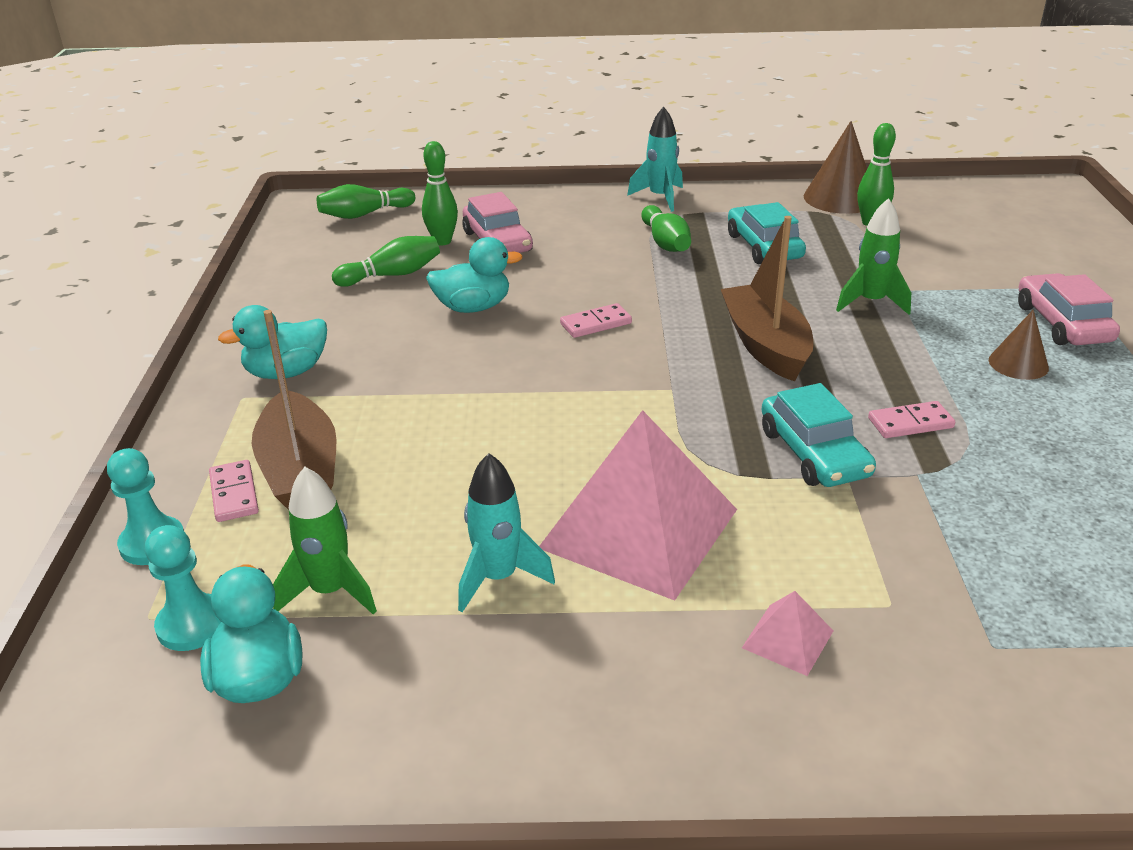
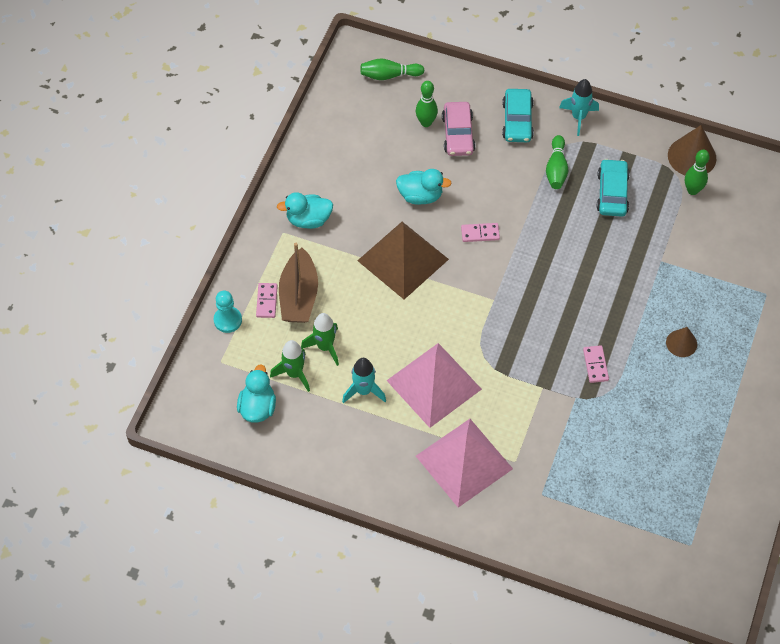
camera: 20 degrees right, 25 degrees up
(192, 625) = (237, 372): turquoise pawn -> none
(392, 275) = (386, 149): green bowling pin -> none
(481, 380) = (403, 259): none -> brown pyramid
(765, 345) = (560, 283): brown boat -> none
(787, 639) = (464, 462): pink pyramid -> pink pyramid, size x2.42
(813, 453) = (536, 368): turquoise car -> turquoise car (517, 121)
(871, 302) = (639, 267): green rocket -> green rocket (325, 347)
(910, 423) = (595, 365): pink domino -> pink domino turned 75 degrees clockwise
(1062, 323) = (731, 321): pink car -> none

